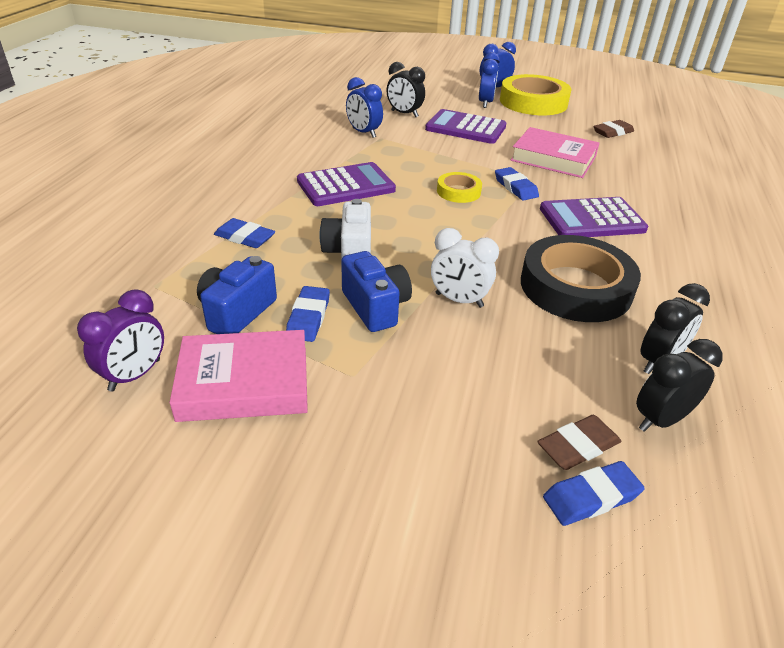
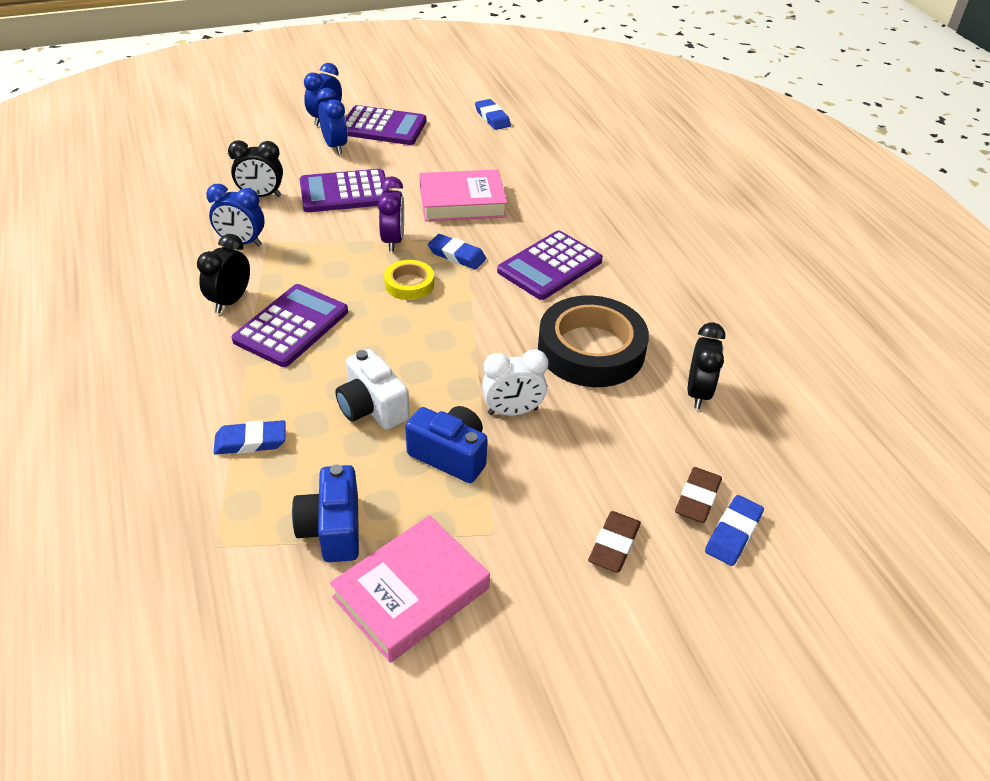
camera: 35 degrees left, 5 degrees up
(135, 375) = (306, 644): purple clock -> purple clock (393, 241)
(308, 317) = (403, 498): blue eraser -> blue eraser (492, 118)
(533, 102) = (383, 127): yellow tape -> purple calculator
(612, 132) = (489, 143): brown eraser -> brown eraser (614, 545)
(660, 419) = (732, 444): black clock -> black clock (230, 301)

